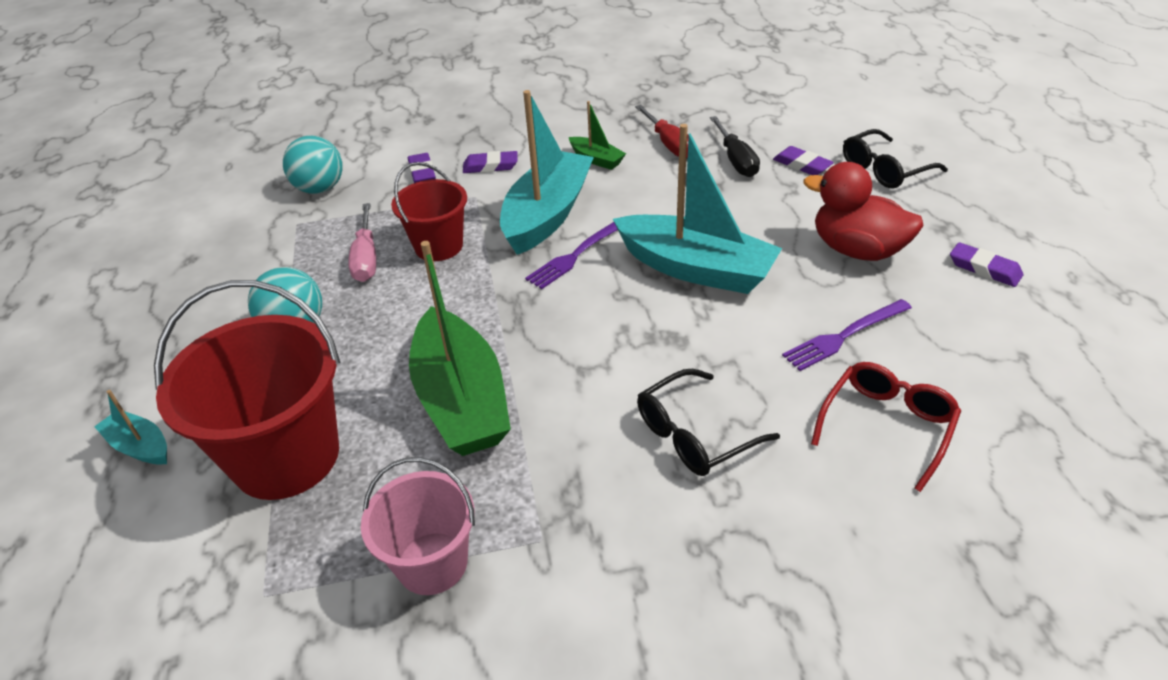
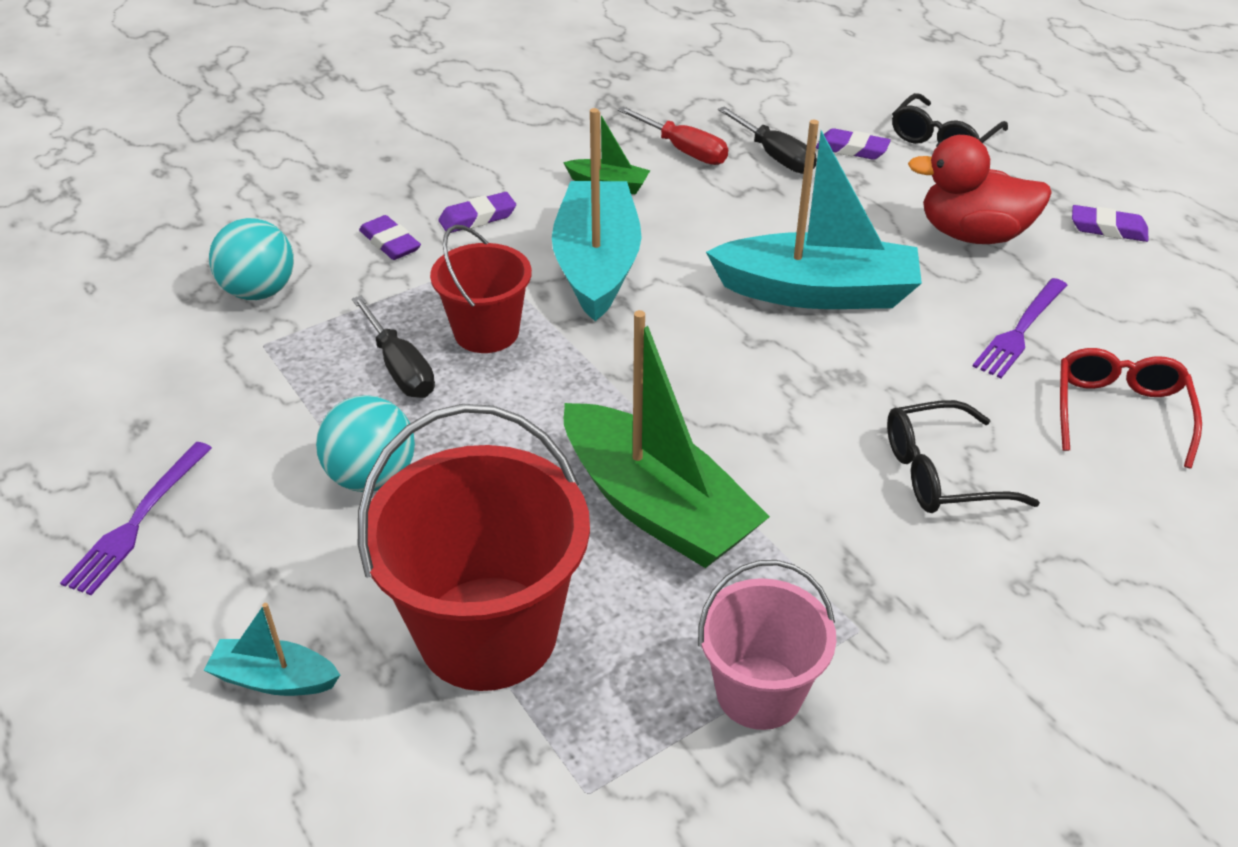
camera: 25 degrees left, 0 degrees up
(366, 258) = (400, 367): pink screwdriver -> black screwdriver
(577, 254) = (669, 305): purple fork -> purple fork (138, 520)
(695, 434) = (941, 473): black glasses -> black glasses turned 45 degrees clockwise

